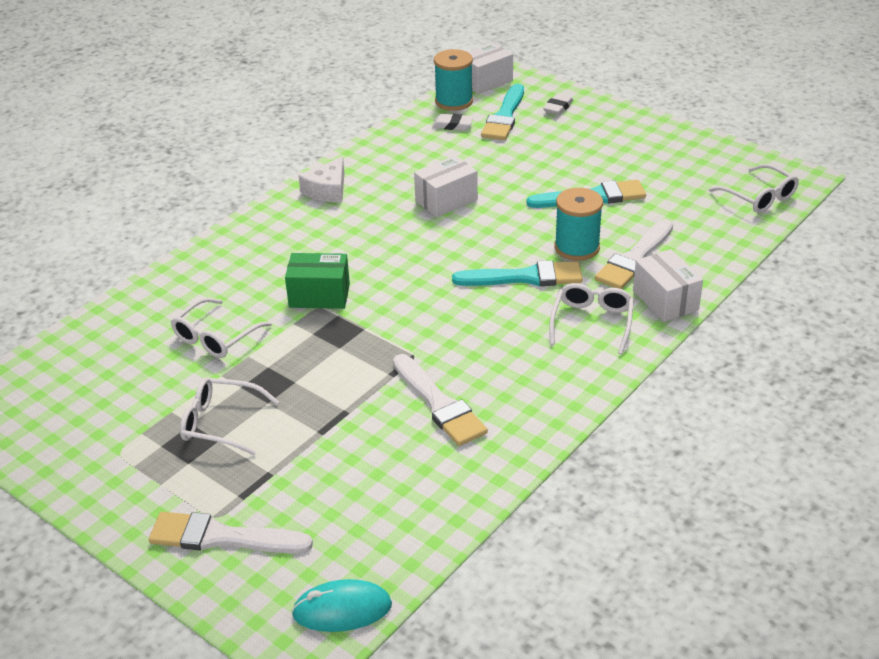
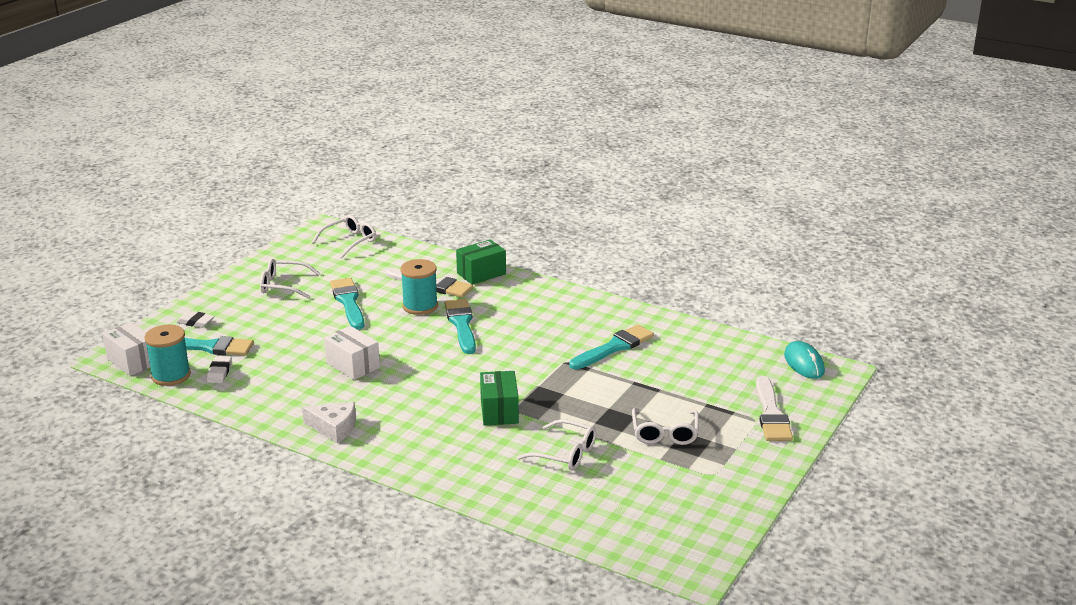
camera: 100 degrees left, 10 degrees down
(439, 404) = (614, 347): white brush -> turquoise brush
(592, 323) = (512, 298): white glasses -> white glasses (284, 285)
(665, 300) = (481, 273): white box -> green box

